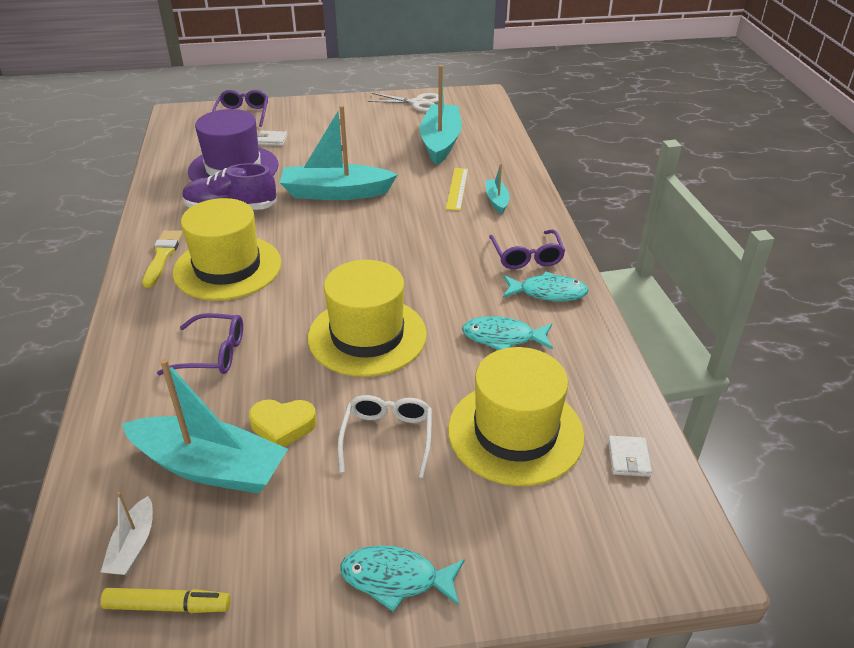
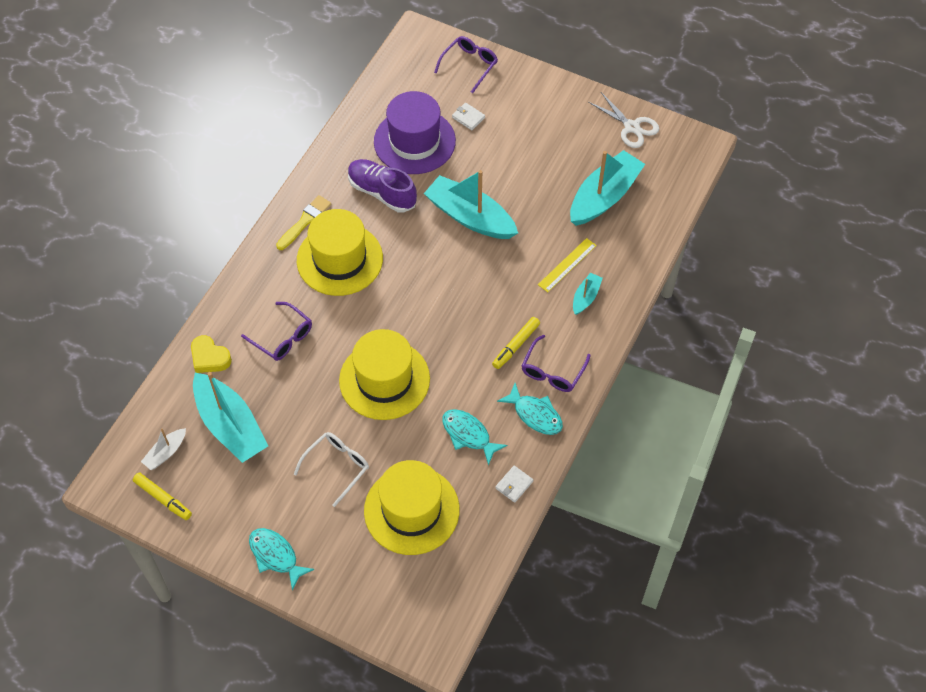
camera: 35 degrees right, 20 degrees up
(283, 426) = (286, 421): yellow heart -> yellow heart (209, 358)
(472, 254) = (516, 345): none -> yellow marker
(628, 458) = (459, 569): white wallet -> white wallet (514, 485)

